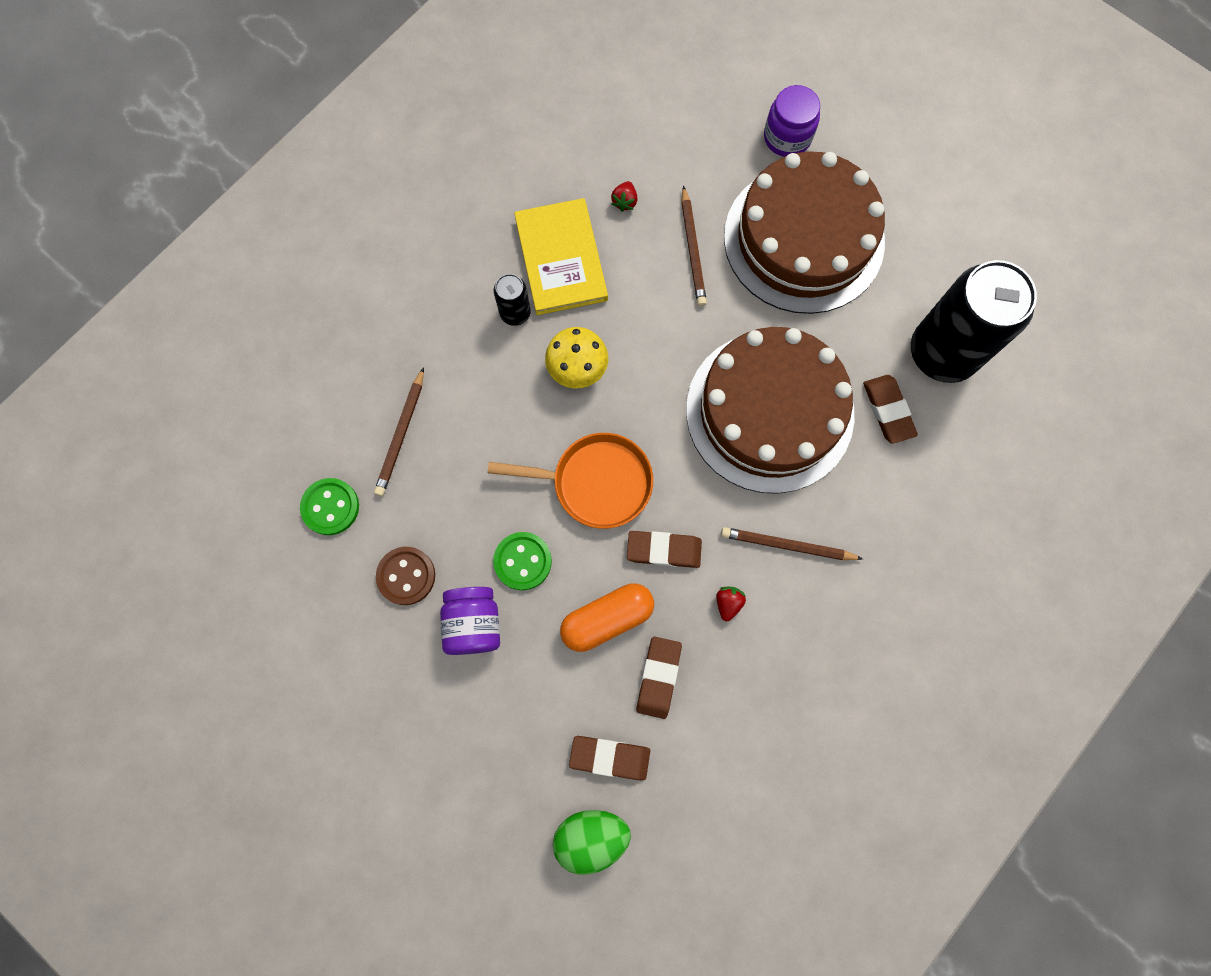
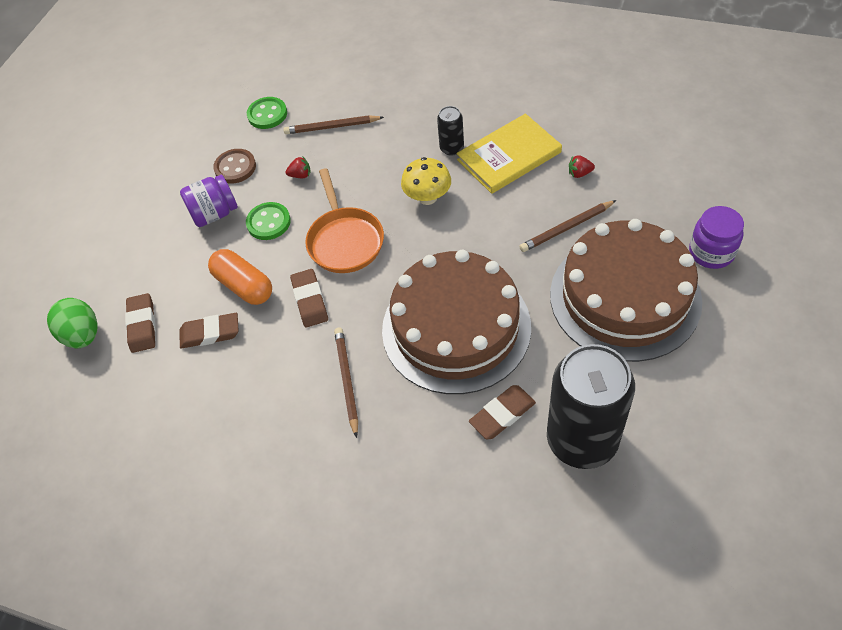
camera: 75 degrees right, 20 degrees down
(728, 603) = (283, 357): red strawberry -> red strawberry (300, 175)

